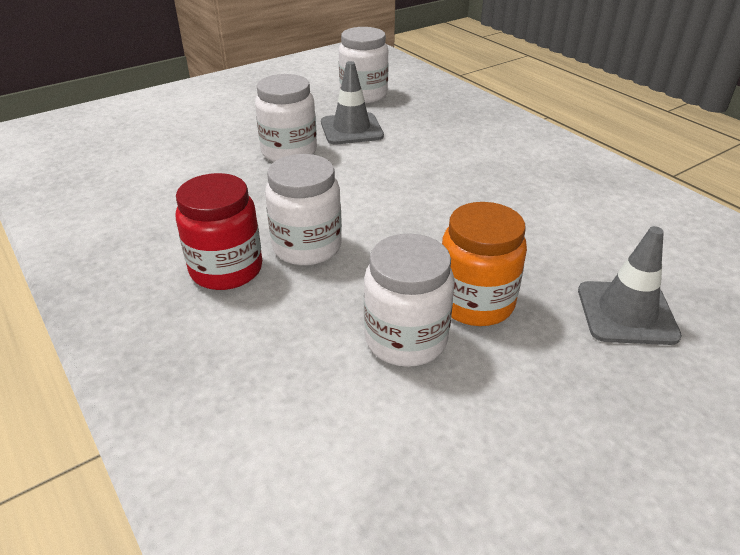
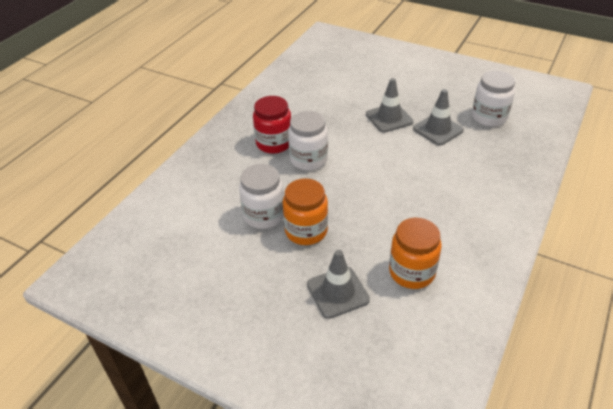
camera: 65 degrees right, 5 degrees up
(289, 152) = (389, 118): white jar -> grey traffic cone
(609, 236) = (412, 272): none -> orange jar

